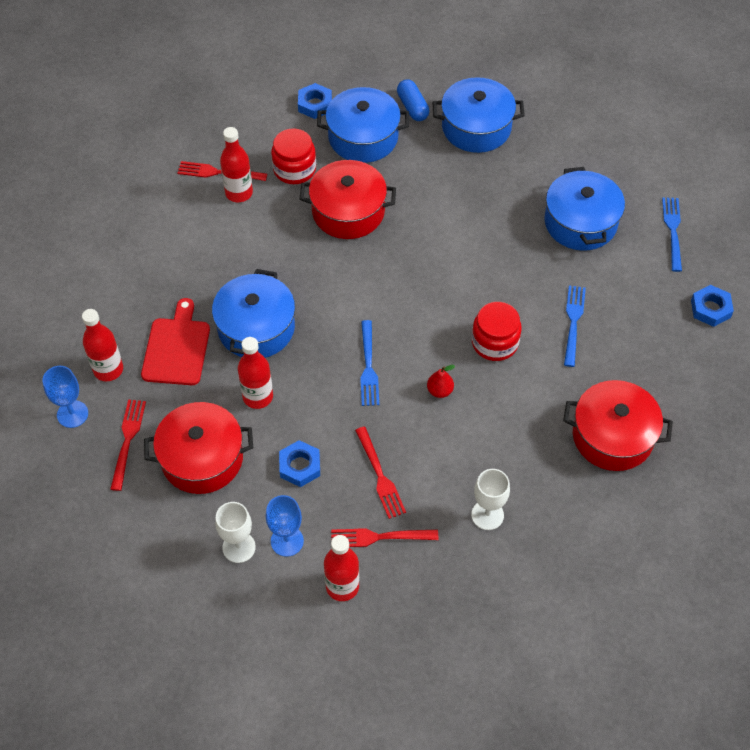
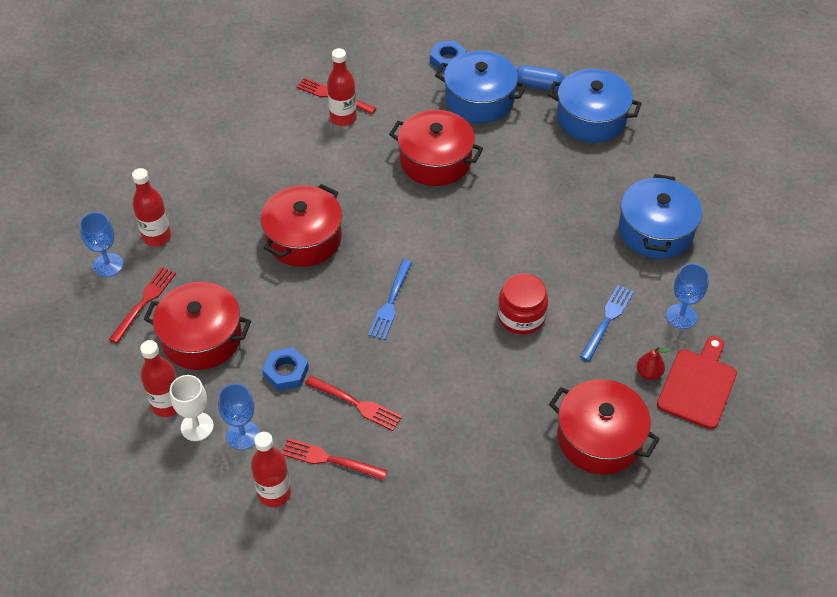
camera: 20 degrees right, 5 degrees down
(177, 348) = (225, 235): red cutting board -> red cutting board (698, 385)
(256, 328) = (304, 238): blue pot -> red pot
(258, 397) = (277, 299): red bottle -> red bottle (167, 404)
(294, 169) = (403, 111): red jar -> none
(380, 475) = (356, 404): red fork -> red fork turned 60 degrees counterclockwise
(412, 107) = (538, 85): blue capsule -> blue capsule turned 75 degrees counterclockwise
(440, 391) = (448, 344): red pear -> red pear (649, 373)
(487, 515) = (442, 473): white goblet -> none
(636, 298) = (681, 316): none -> blue goblet
(673, 231) = (746, 264): blue fork -> none
(710, 309) = (754, 348): blue nut -> none

